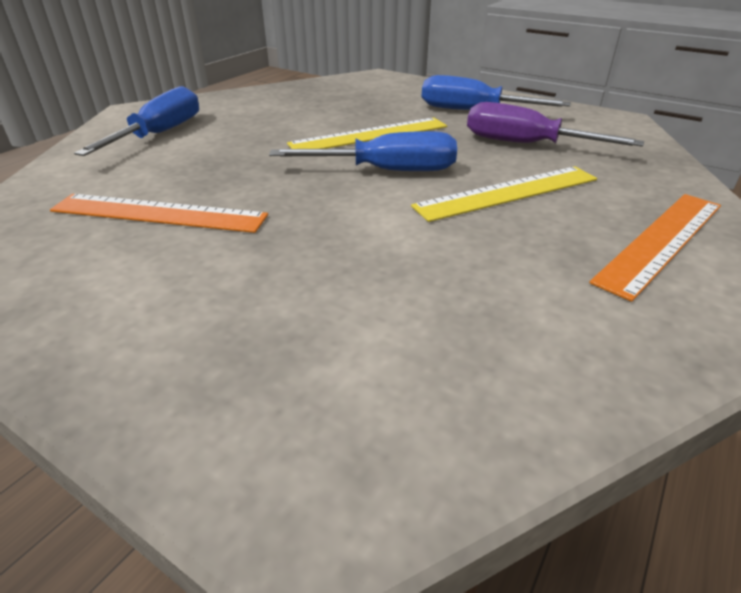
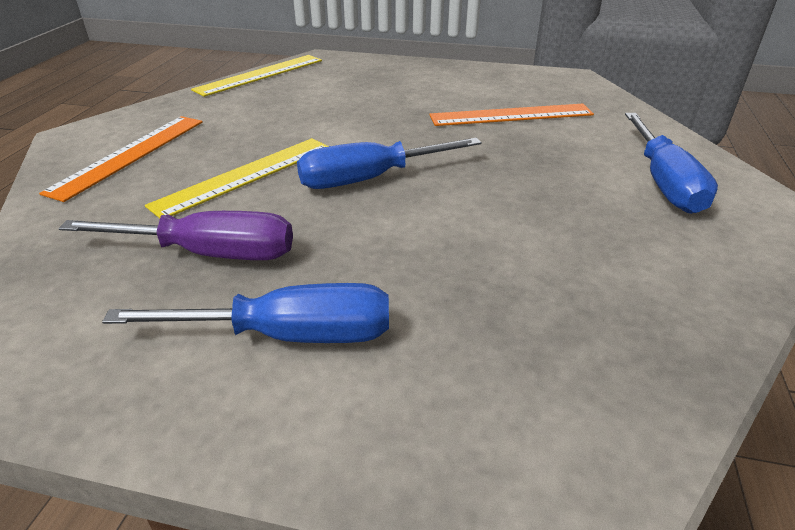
camera: 160 degrees right, 0 degrees up
(369, 135) = (425, 230): yellow ruler -> yellow ruler (260, 75)

